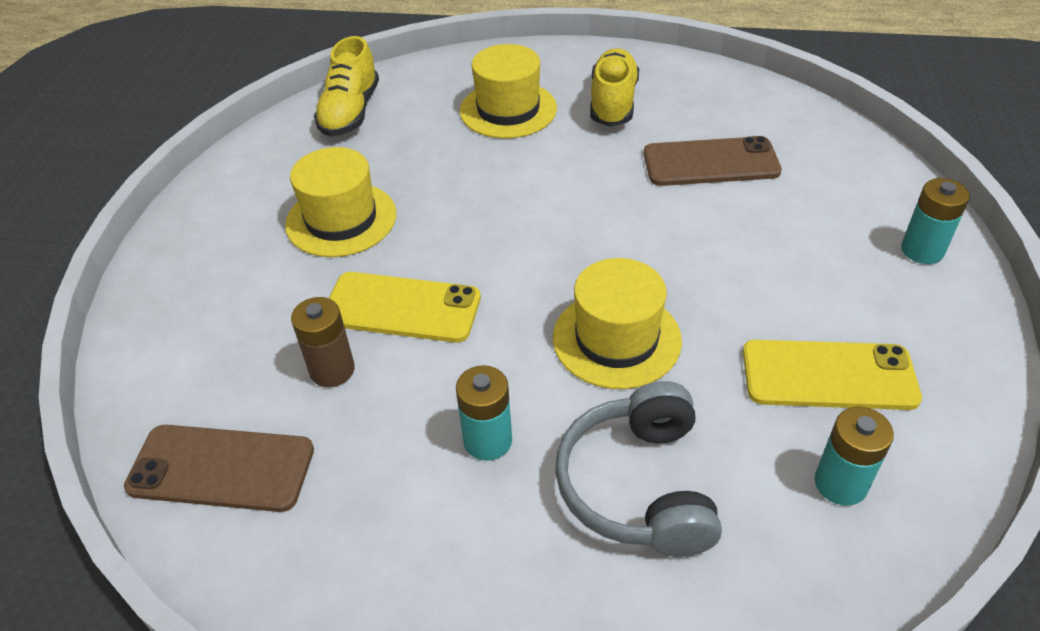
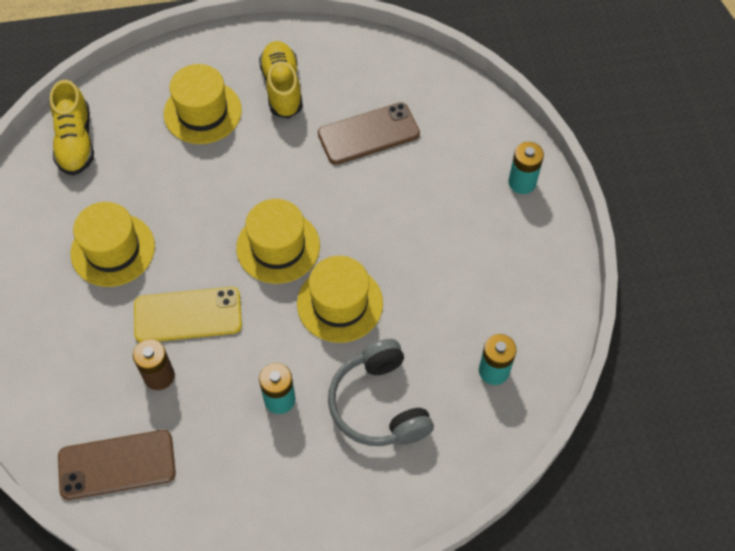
camera: 20 degrees left, 15 degrees up
(551, 257) = (278, 247): none -> yellow hat
(828, 375) = (476, 297): yellow phone -> none

